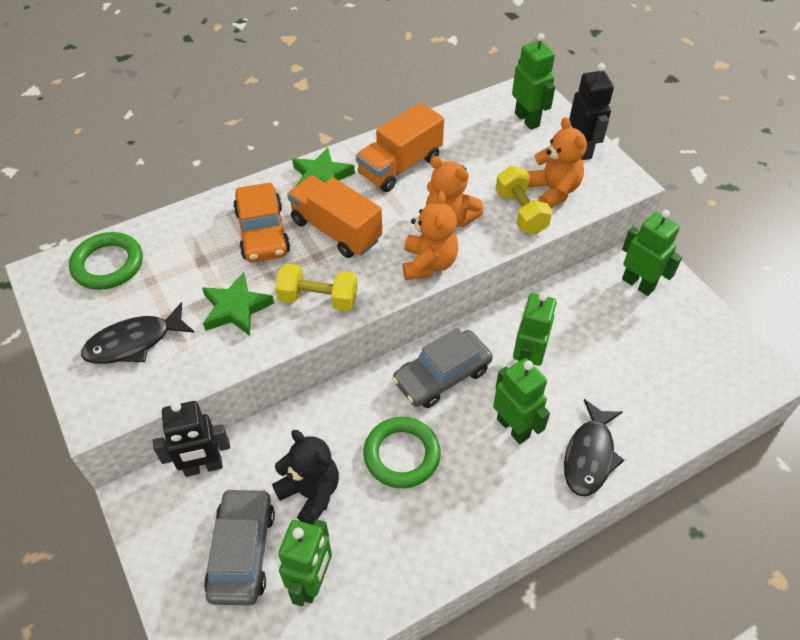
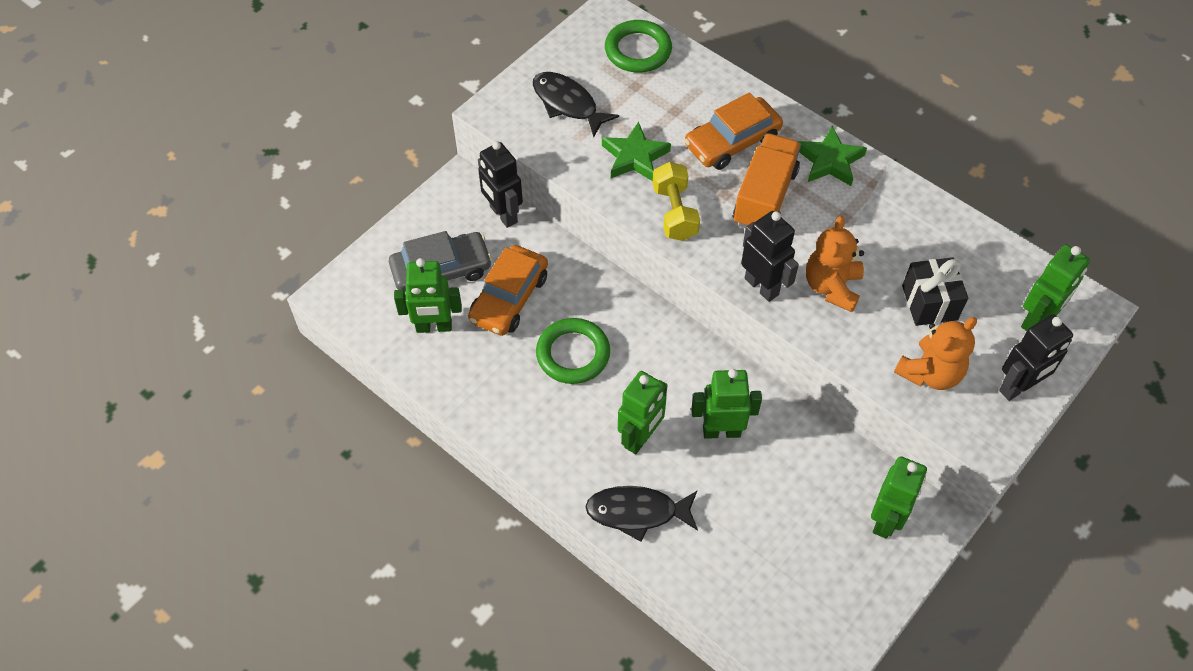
camera: 70 degrees right, 5 degrees up
(311, 493) = (509, 298): black teddy bear -> orange car
(400, 166) = (885, 221): orange truck -> none
(428, 264) = (762, 286): orange teddy bear -> black robot
(442, 376) = (672, 361): grey car -> none
(489, 169) = (929, 303): none -> black gift
(520, 212) = (879, 349): yellow dumbbell -> none

